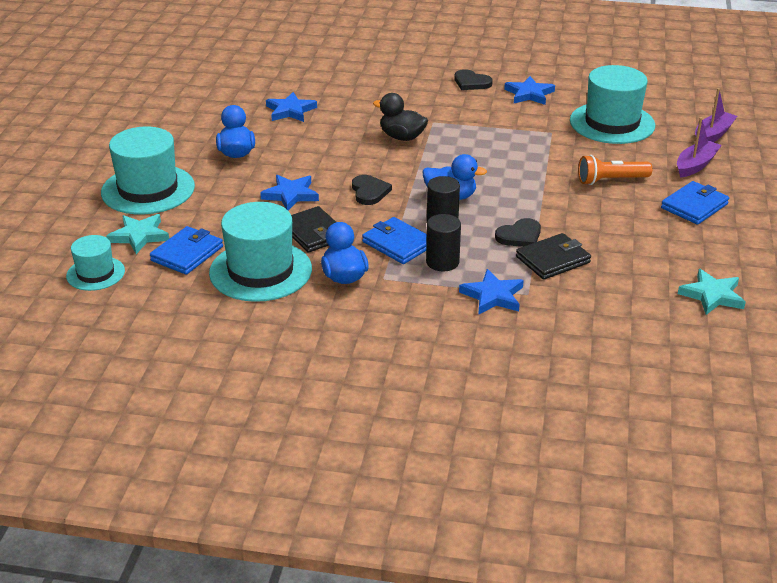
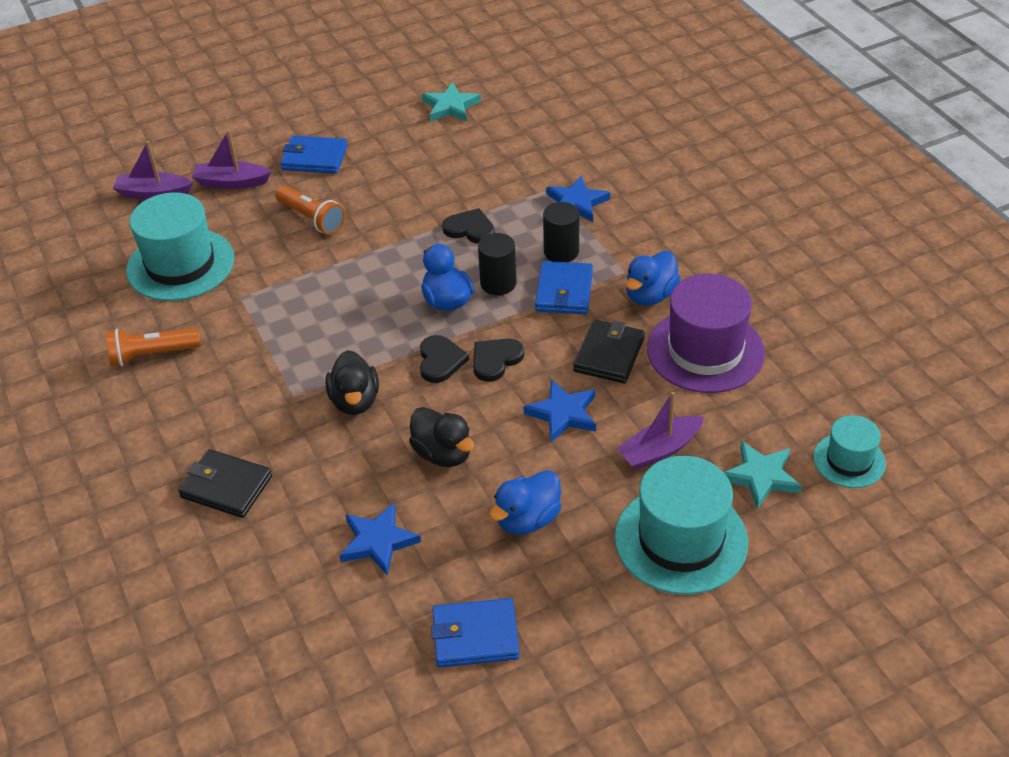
camera: 125 degrees left, 10 degrees up
(187, 254) = (742, 418): blue wallet -> blue wallet (475, 636)
(213, 213) = (659, 450): none -> purple boat
(260, 271) = (705, 350): turquoise hat -> purple hat
(320, 147) = (443, 453): none -> black duck
(471, 82) = (156, 418): black heart -> black heart (440, 361)
(529, 94) = (152, 354): blue star -> orange flashlight
(553, 260) = (487, 196): black wallet -> black wallet (226, 486)

